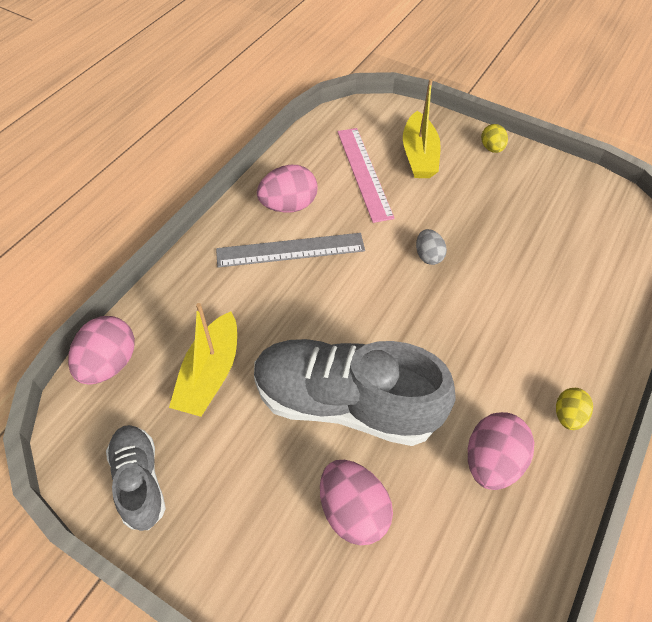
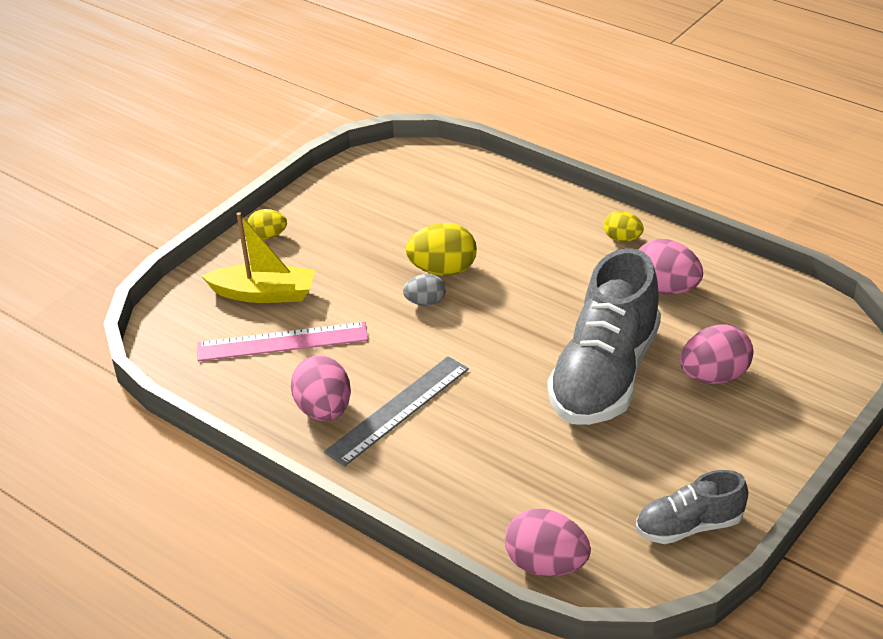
camera: 80 degrees left, 15 degrees down
(210, 374) = (566, 476): yellow boat -> none
(290, 250) = (398, 410): grey ruler -> grey ruler turned 45 degrees clockwise
(475, 265) = (443, 270): none -> yellow egg

